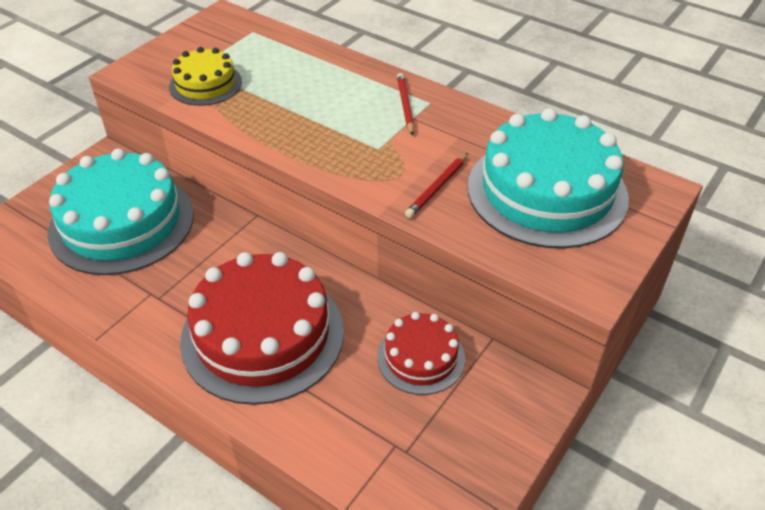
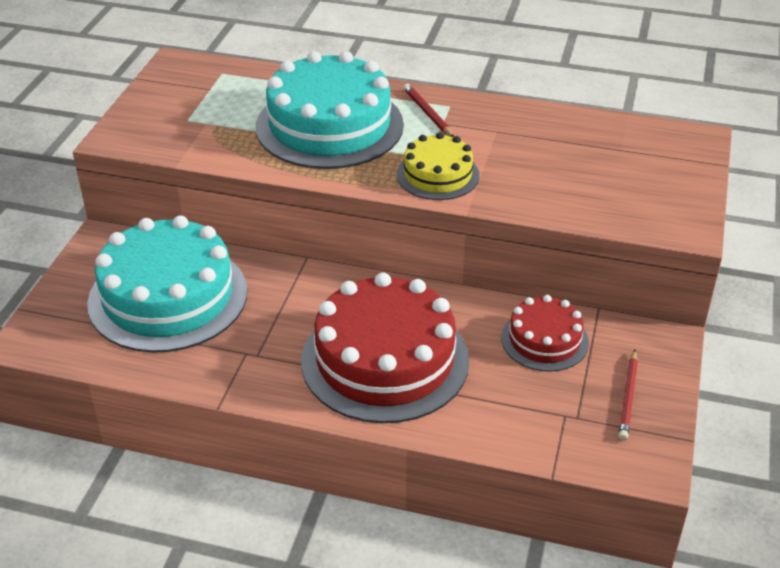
camera: 20 degrees left, 5 degrees down
(205, 84) = (210, 133): yellow cake -> yellow cake (438, 175)
(437, 188) = (505, 179): red pencil -> red pencil (628, 397)
(547, 191) = (604, 161): turquoise cake -> turquoise cake (329, 126)

